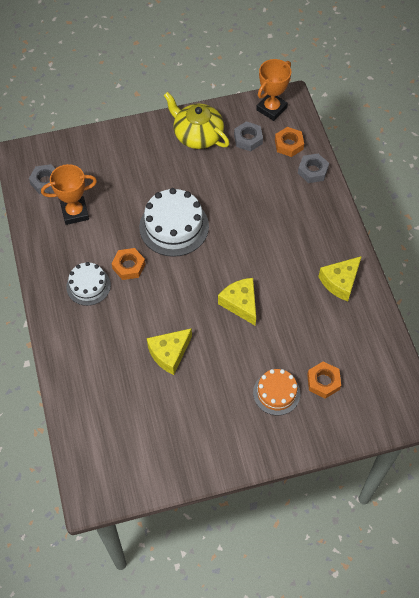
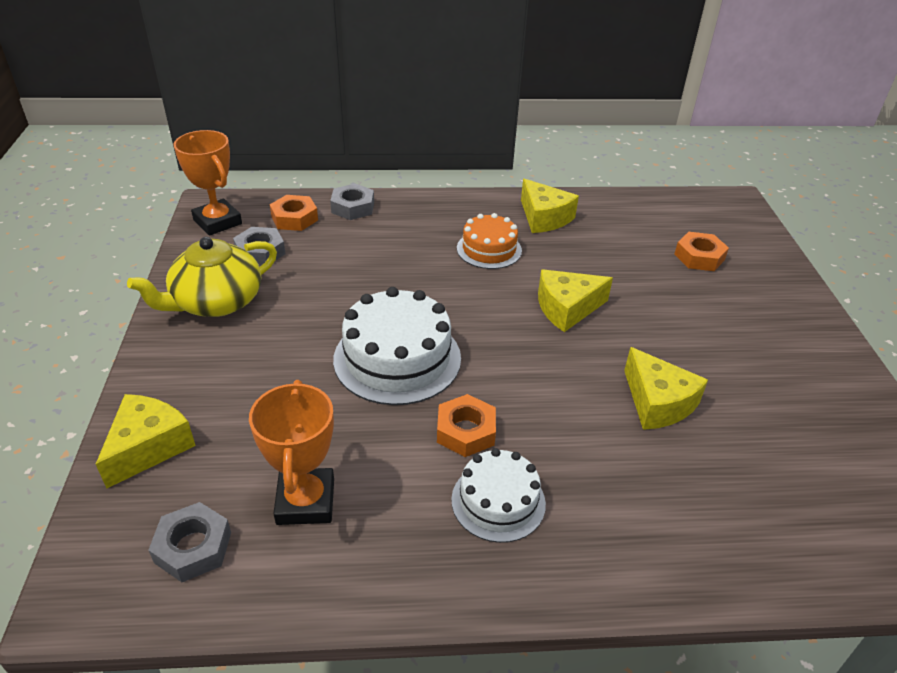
camera: 80 degrees left, 20 degrees down
(93, 147) = (148, 447): none -> yellow cheese
(276, 393) = (721, 299): orange cake -> orange cake (489, 249)

